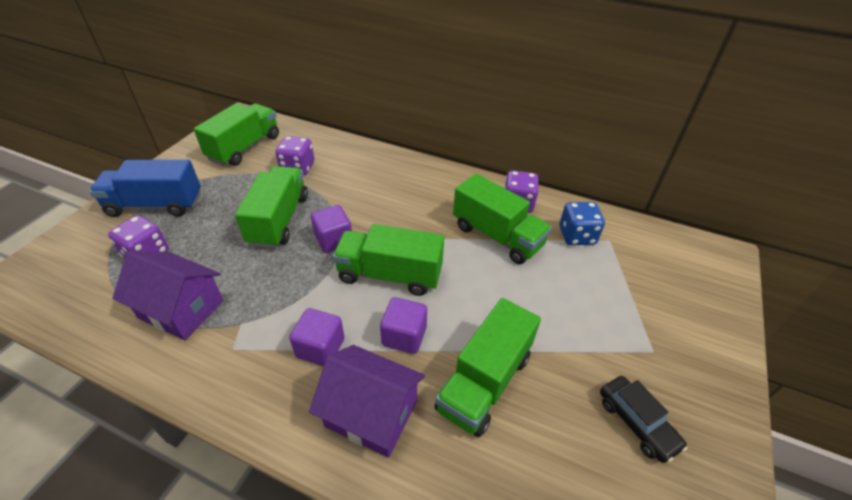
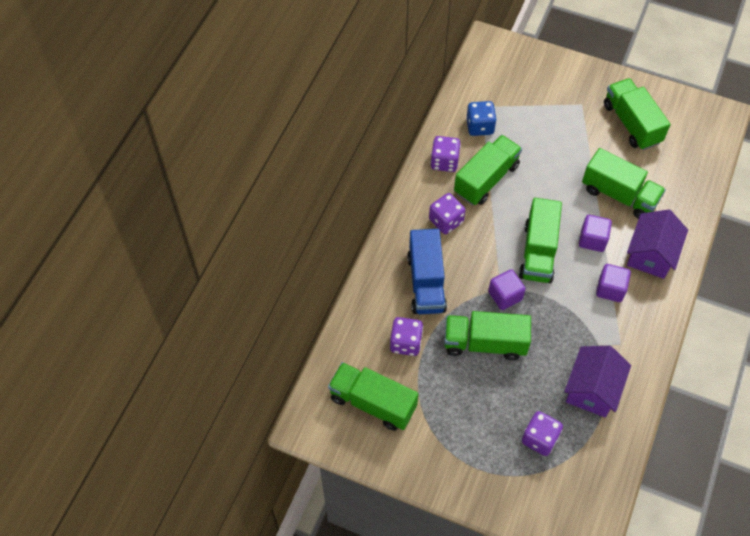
camera: 90 degrees left, 15 degrees up
(155, 205) = (475, 457): blue truck -> blue truck (426, 283)
(437, 201) = (446, 221): none -> purple dice
(636, 422) = (631, 123): black car -> green truck

